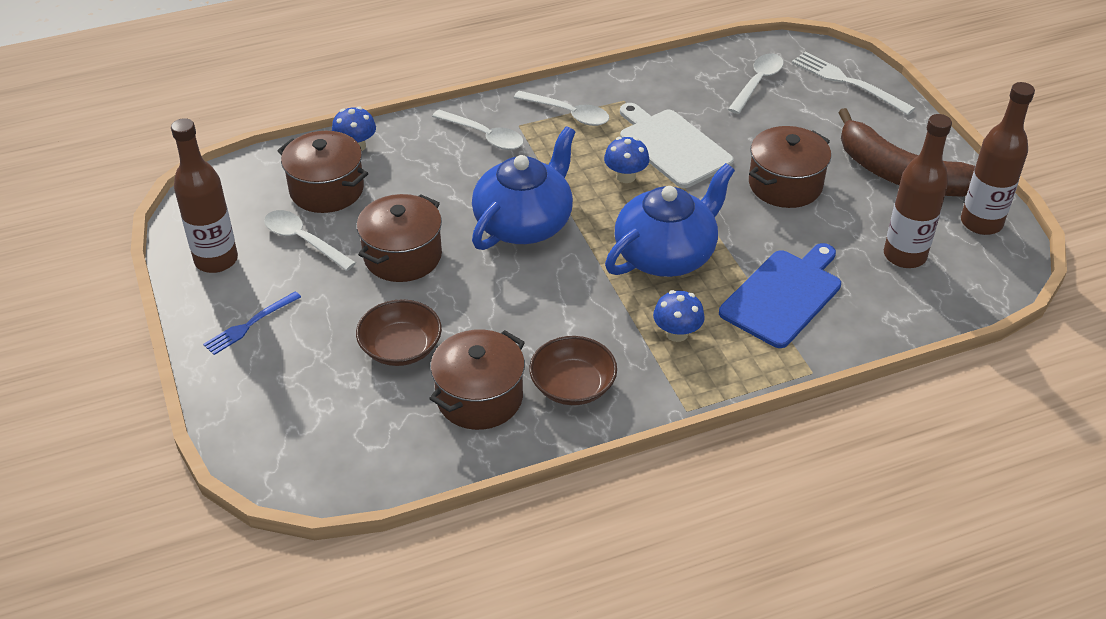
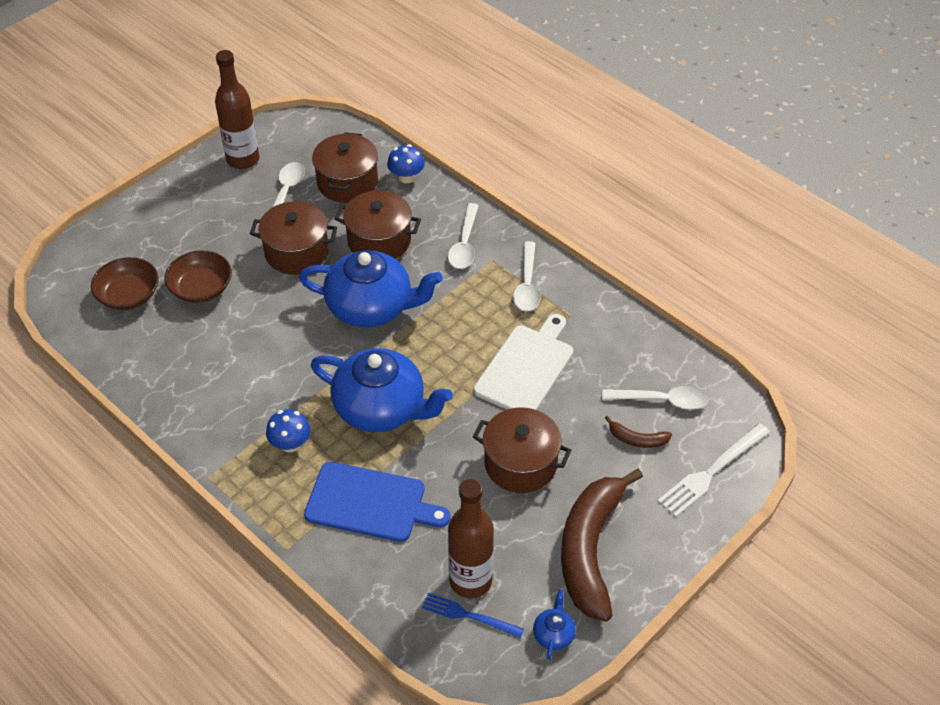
camera: 65 degrees right, 5 degrees up
(250, 324) = (189, 203): blue fork -> blue fork (469, 615)
(479, 397) = (170, 350): brown pot -> brown pot (379, 241)
(572, 386) = (205, 398): brown bowl -> brown bowl (128, 295)
(625, 176) = (466, 350): blue mushroom -> none
(793, 110) = (637, 439): none -> brown banana
(848, 82) = (712, 471): white fork -> white fork turned 150 degrees counterclockwise
(981, 223) = (553, 634): brown bottle -> blue teapot

